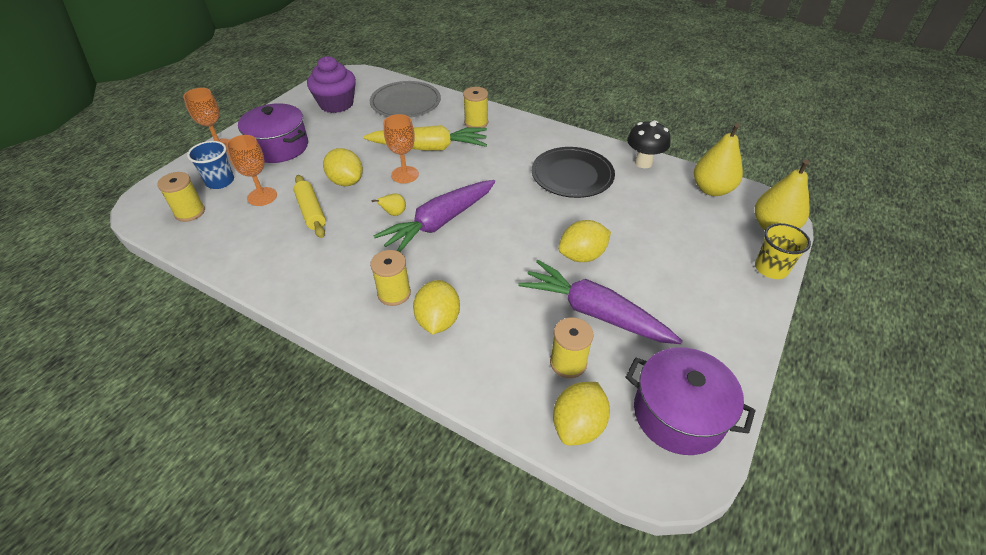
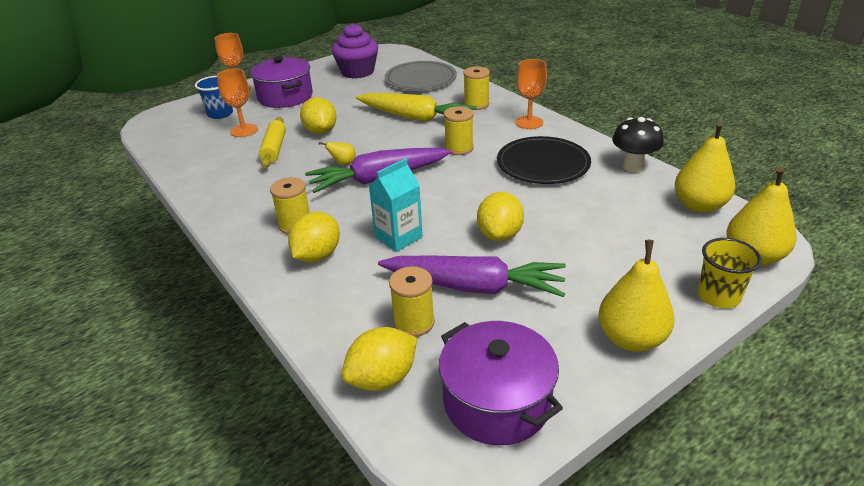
camera: 25 degrees right, 10 degrees down
(190, 212) = (181, 131): yellow spool -> yellow spool (459, 148)
(405, 175) = (376, 135): orange goblet -> orange goblet (529, 122)
(499, 281) = (398, 237): none -> turquoise carton
(582, 256) = (499, 235): yellow lemon -> yellow lemon turned 75 degrees counterclockwise
(594, 312) = (474, 286): purple carrot -> purple carrot turned 135 degrees clockwise
(736, 325) = (631, 339): none -> yellow pear

